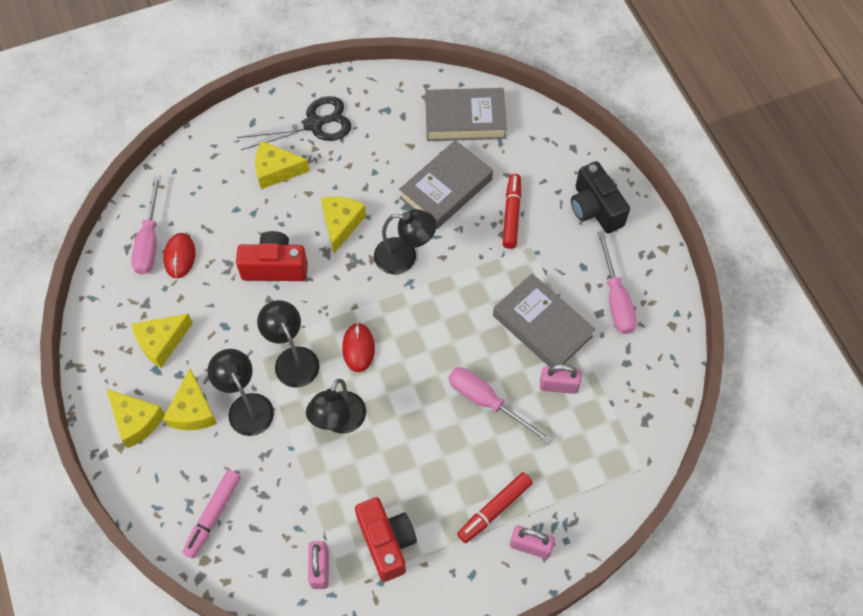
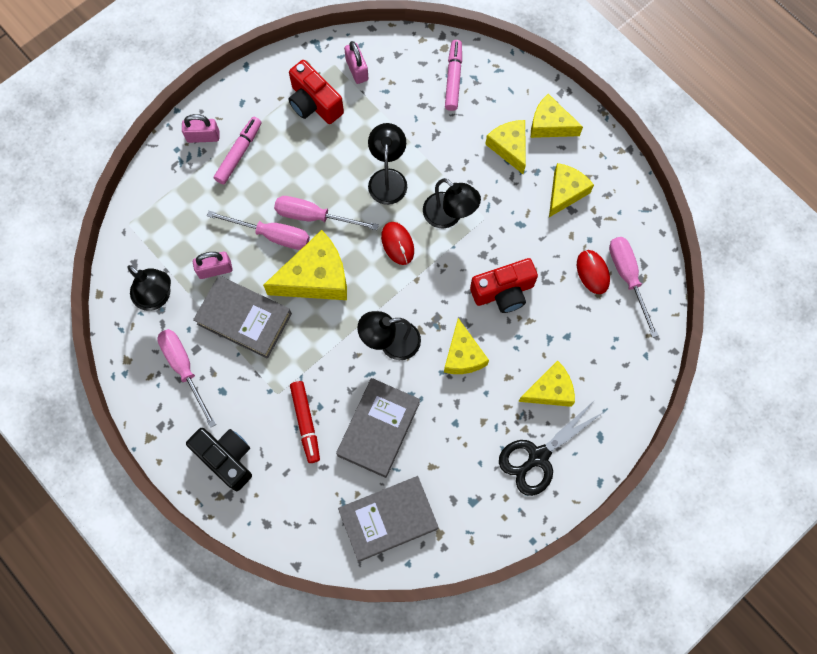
camera: 160 degrees right, 10 degrees up
(246, 406) = (468, 165): black lamp -> black lamp (157, 297)
(435, 407) = (314, 216): none -> pink screwdriver
(455, 342) = (315, 277): none -> yellow cheese
(494, 509) = (239, 153): red marker -> pink marker

